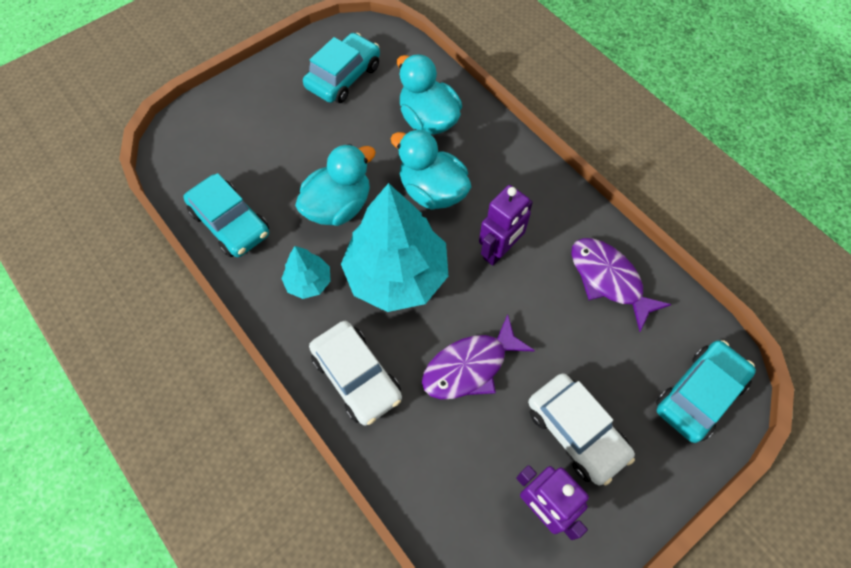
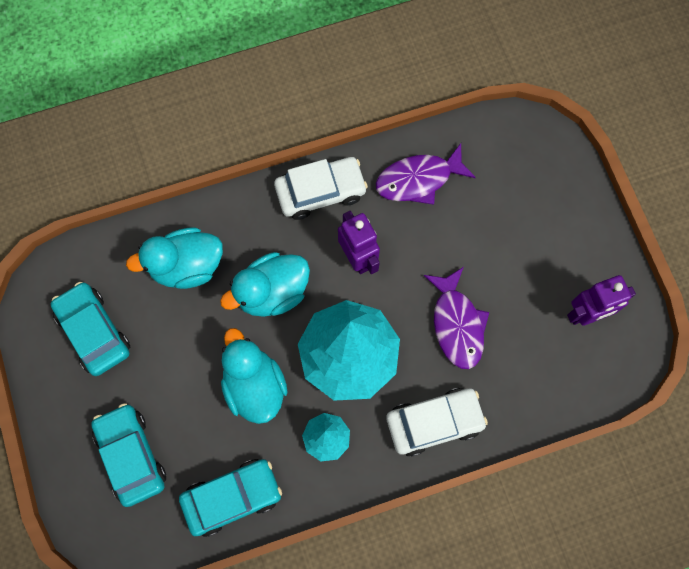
camera: 70 degrees left, 10 degrees up
(576, 431) = (537, 263): white car -> white car (320, 192)
(699, 394) = (538, 159): turquoise car -> turquoise car (131, 456)

